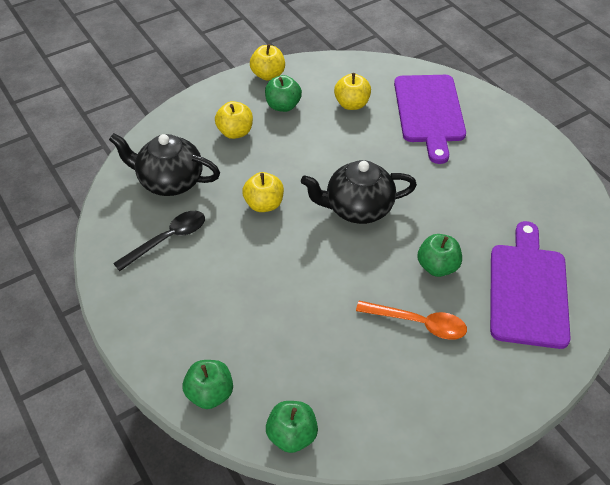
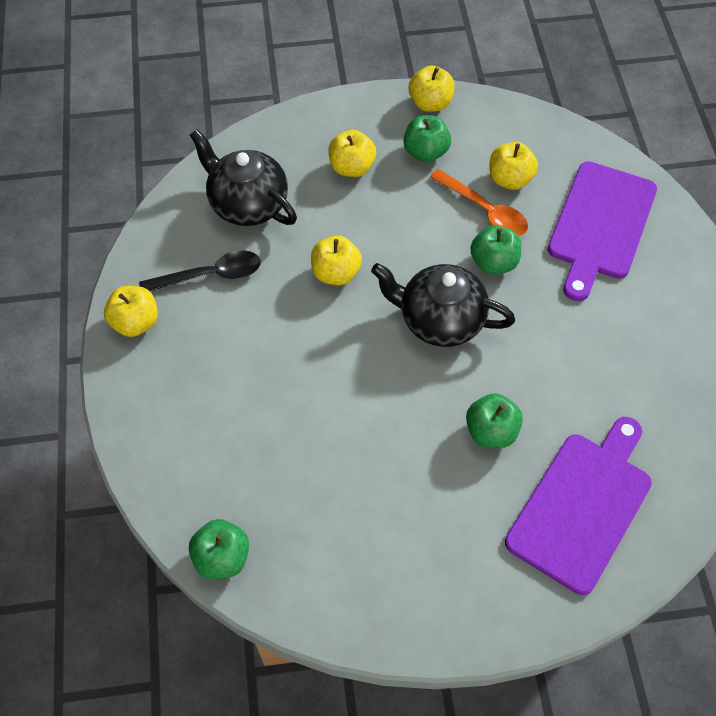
camera: 25 degrees right, 10 degrees up
(125, 293) = (136, 322): none -> yellow apple
(210, 394) = (164, 473): green apple -> green apple (493, 262)
(419, 323) = (429, 491): orange spoon -> orange spoon (485, 211)

